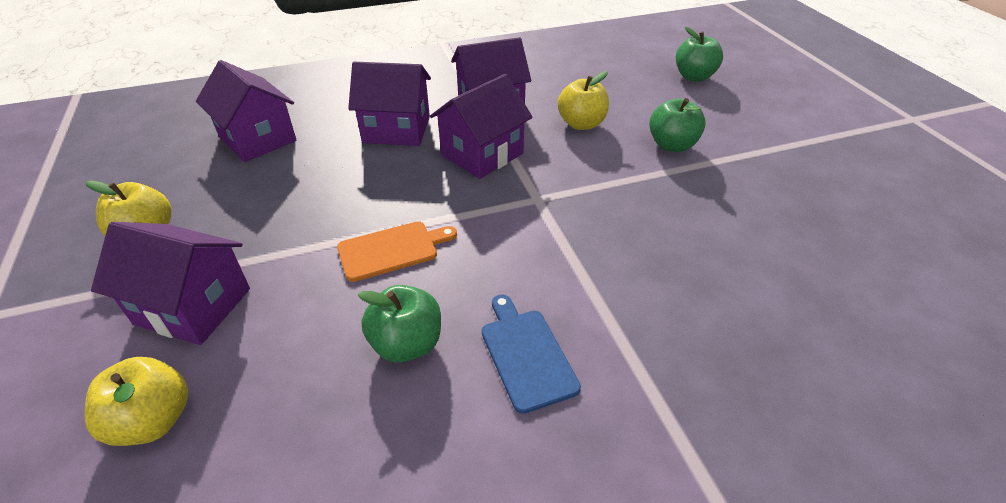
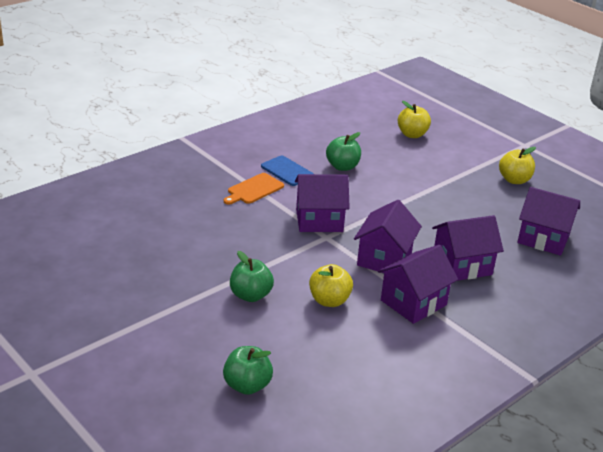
camera: 155 degrees right, 10 degrees down
(193, 306) = (447, 162): purple house -> purple house (319, 220)
(392, 250) = (385, 196): orange cutting board -> orange cutting board (254, 189)

